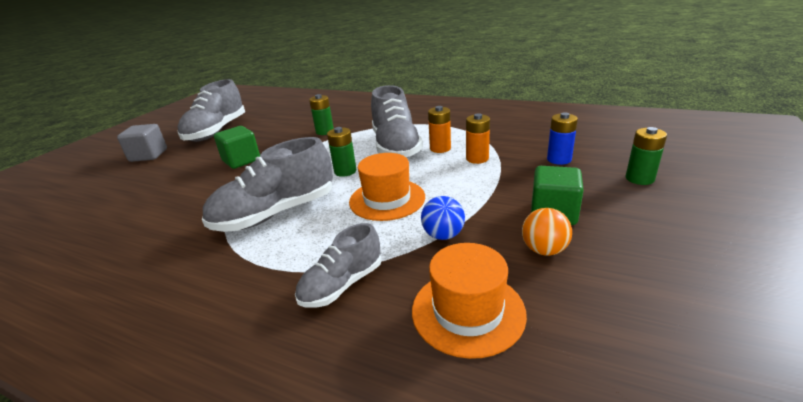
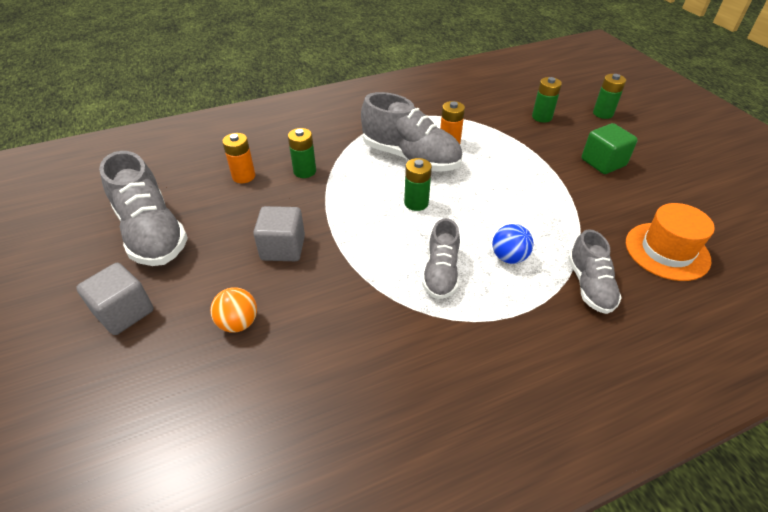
camera: 50 degrees left, 15 degrees up
(241, 160) = (283, 248): green cube -> grey cube
(275, 213) = (441, 273): grey shoe -> grey shoe, size x0.59
(387, 199) = (497, 209): orange hat -> none
(443, 235) = (578, 214): blue ball -> blue ball (509, 257)
(477, 158) = (492, 140): orange battery -> orange battery (244, 176)
(544, 250) = (637, 191): orange ball -> orange ball (238, 323)
(559, 159) = (542, 117): blue battery -> green battery

